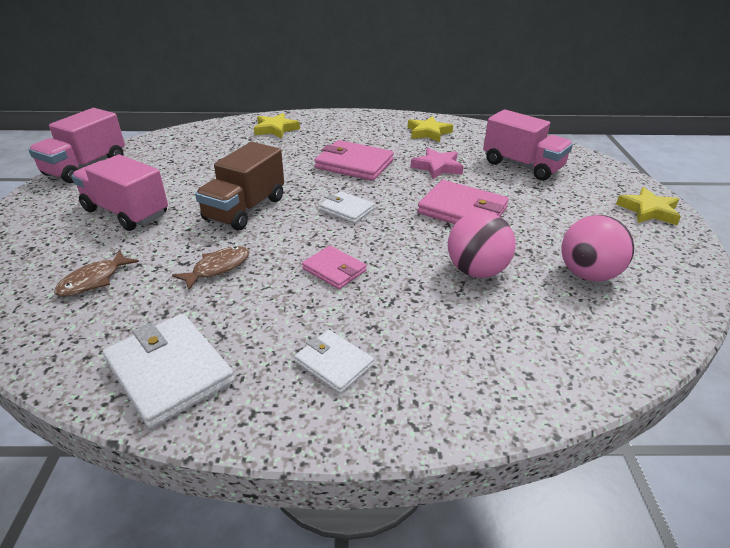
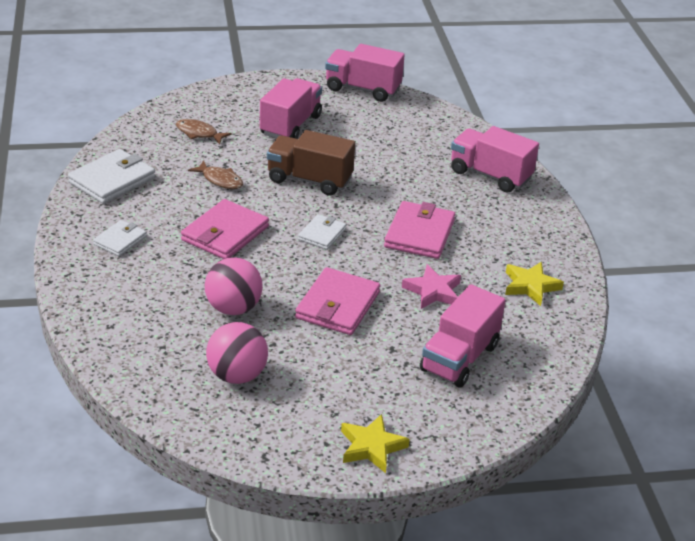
camera: 80 degrees right, 0 degrees up
(275, 129) = (490, 175): yellow star -> pink truck
(334, 270) = (225, 233): pink wallet -> pink wallet, size x1.70

